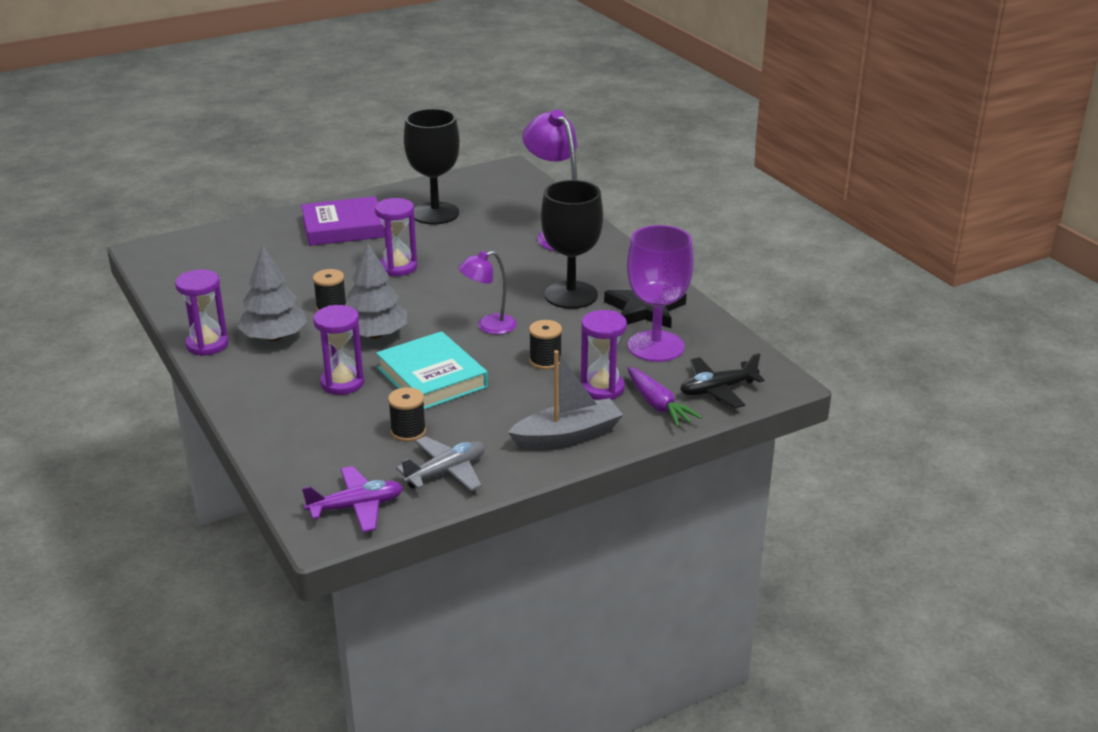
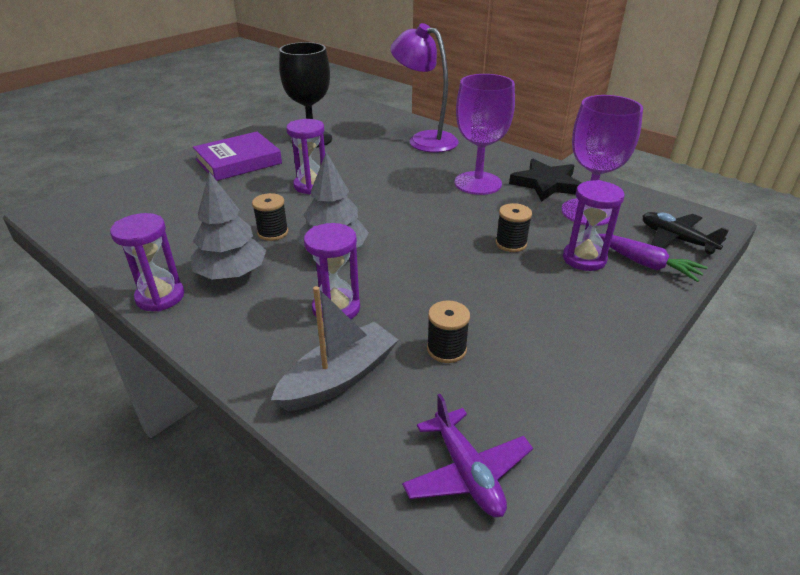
camera: 20 degrees left, 5 degrees up
(356, 507) = (467, 472): purple plane -> purple plane turned 105 degrees clockwise
(432, 377) = (422, 282): turquoise book -> none
(446, 472) = (527, 390): grey plane -> none
(489, 326) = (433, 222): purple lamp -> none
(567, 436) = (603, 314): grey boat -> grey boat (339, 378)
(571, 295) = (478, 183): black goblet -> purple goblet
(717, 390) = (676, 239): black plane -> black plane turned 90 degrees clockwise

